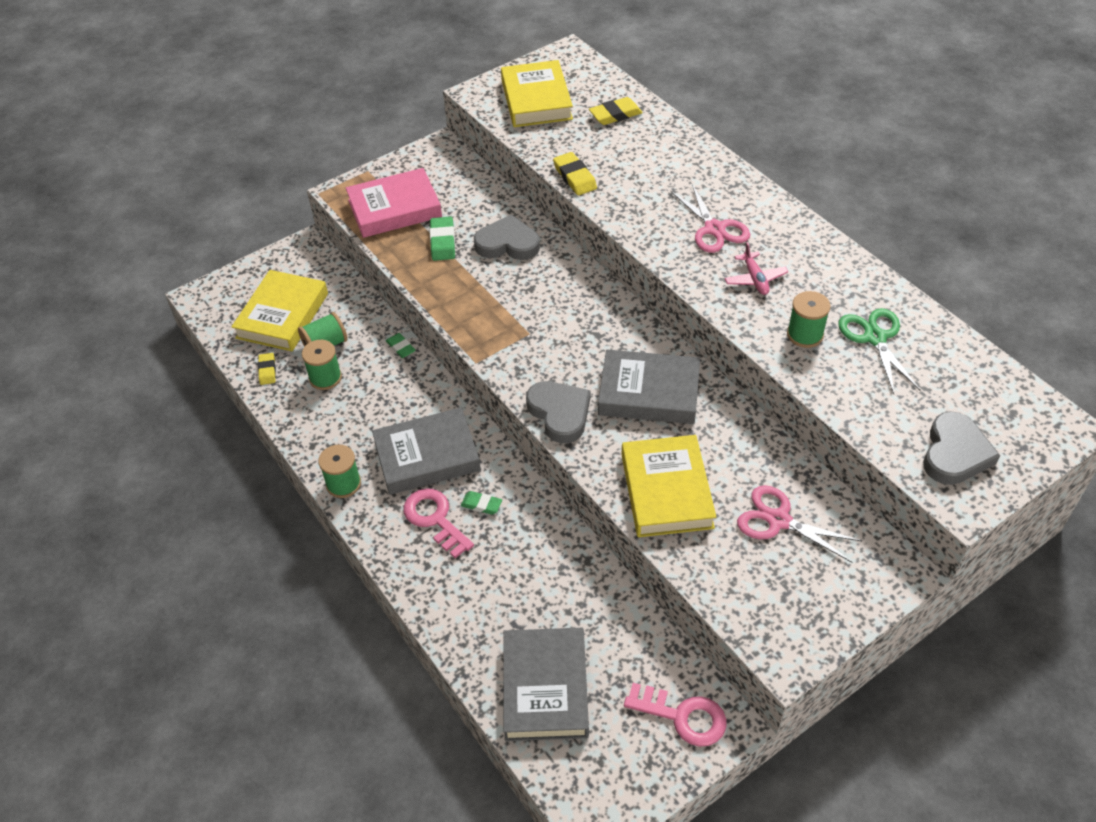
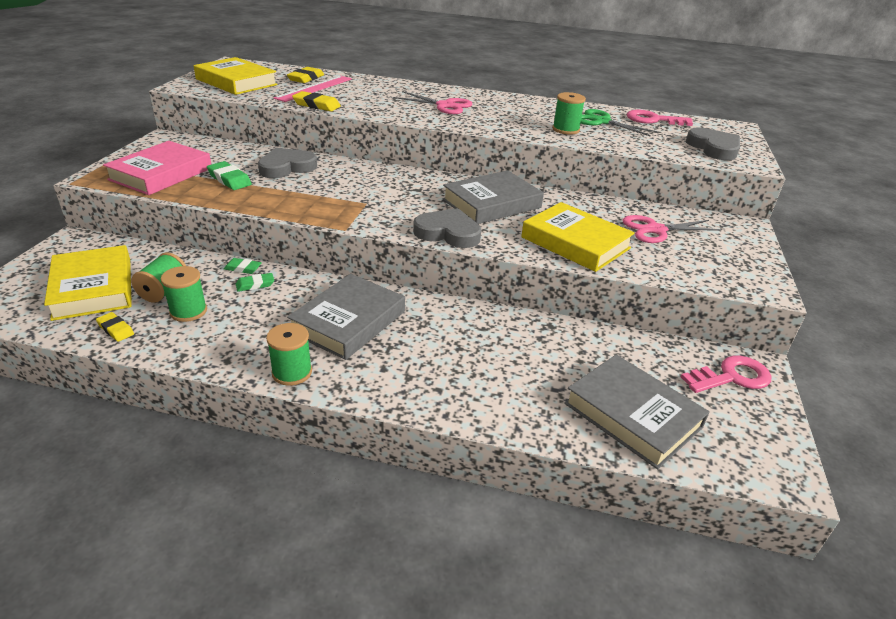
camera: 45 degrees left, 15 degrees down
(435, 519) = (406, 357): pink key -> pink key (653, 120)
(481, 504) = (432, 330): green eraser -> green eraser (255, 284)
(604, 140) = (314, 88): none -> pink ruler
(755, 279) = (501, 117): pink plane -> none

